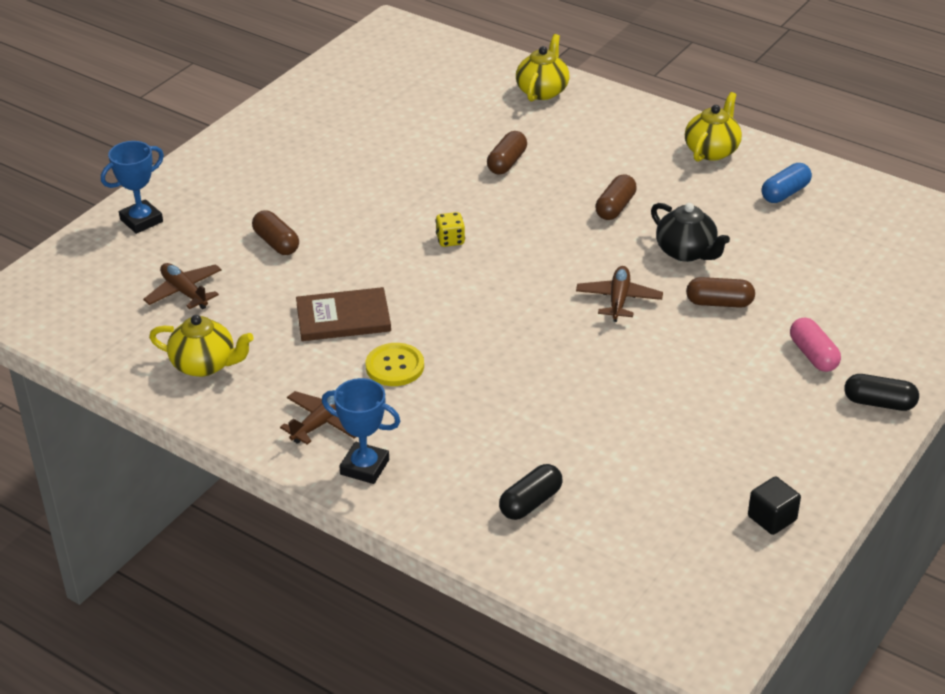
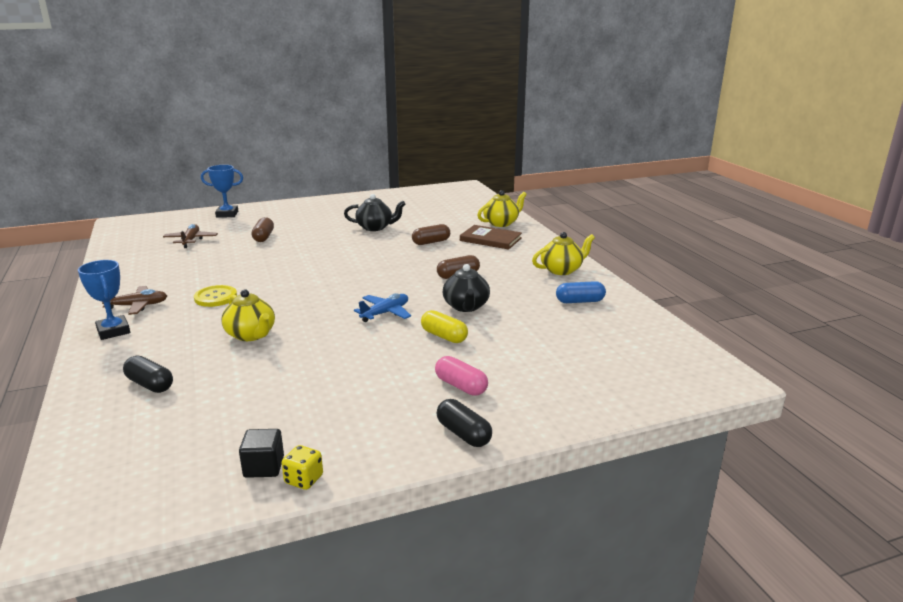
camera: 35 degrees right, 15 degrees down
(204, 365) = (141, 266): yellow teapot -> yellow teapot (251, 335)
(343, 318) = (233, 271): brown book -> brown book (490, 239)
(397, 163) = (375, 227): none -> black teapot
(450, 240) = (344, 260): yellow dice -> yellow dice (304, 479)
(530, 502) = (150, 384): black capsule -> black capsule turned 45 degrees clockwise
(618, 299) = (385, 313): brown plane -> blue plane
(719, 303) = (444, 336): brown capsule -> yellow capsule
(813, 355) = (461, 386): pink capsule -> pink capsule turned 60 degrees counterclockwise

